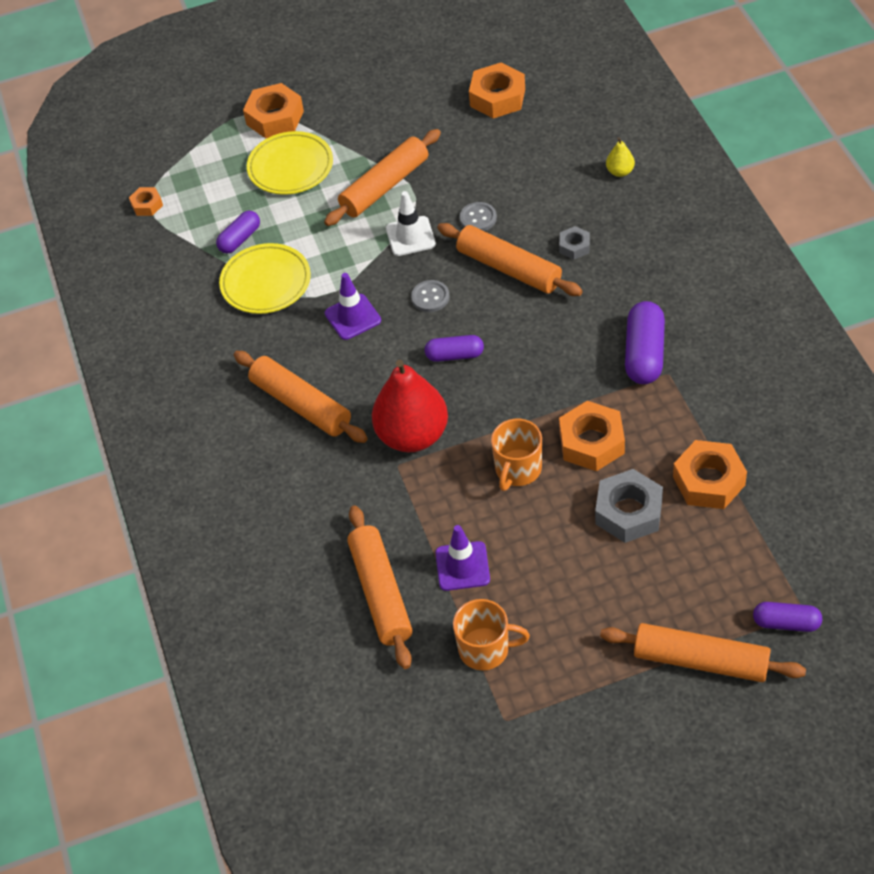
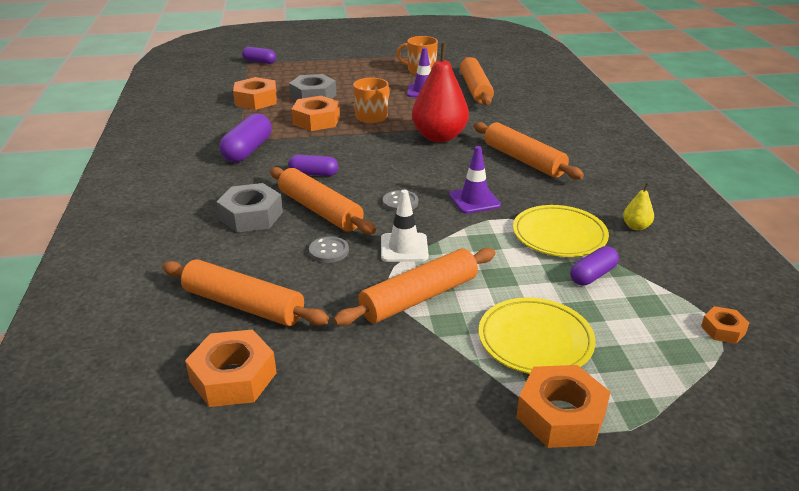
camera: 175 degrees left, 20 degrees down
(455, 355) = (393, 168): purple capsule -> purple capsule (313, 174)
(574, 246) = (251, 216): grey nut -> grey nut, size x1.87
(620, 171) = (158, 266): yellow pear -> yellow pear (636, 226)
(701, 660) = (311, 58): orange rolling pin -> orange rolling pin (243, 305)

